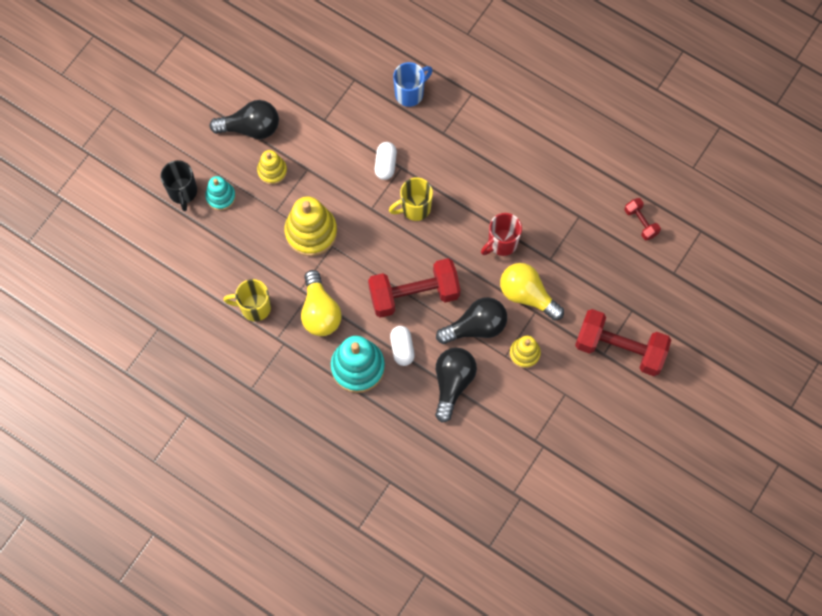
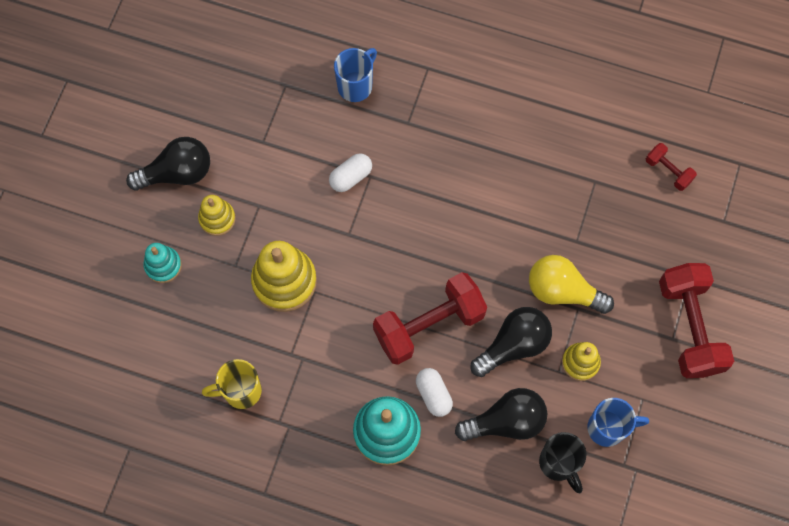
camera: 15 degrees left, 0 degrees up
(183, 192) = (115, 272): black mug -> black mug (558, 463)
(320, 312) = (322, 375): yellow light bulb -> none
(385, 164) = (351, 177): white capsule -> white capsule turned 60 degrees clockwise
(414, 208) = (400, 220): yellow mug -> none
(452, 383) = (506, 421): black light bulb -> black light bulb turned 75 degrees clockwise
(501, 243) = (514, 237): red mug -> none
(531, 409) = (608, 428): none -> blue mug
(619, 348) = (689, 327): red dumbbell -> red dumbbell turned 75 degrees clockwise

